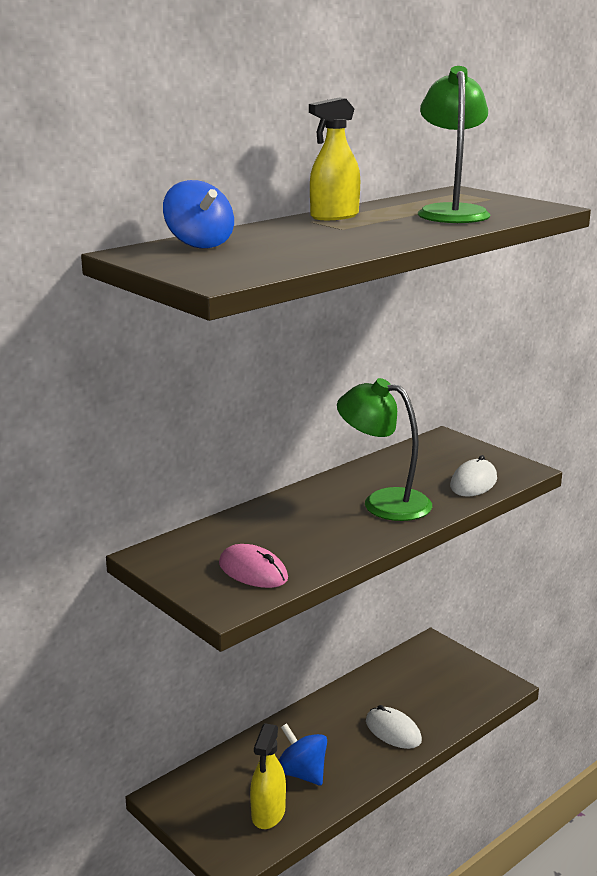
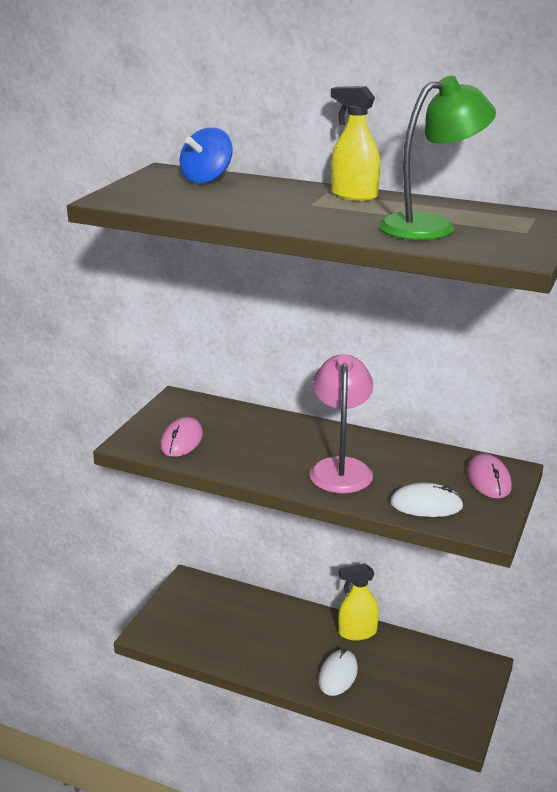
camera: 65 degrees right, 5 degrees up
(268, 813) = (198, 635): yellow spray bottle -> yellow spray bottle (357, 632)
(302, 773) = (251, 638): blue spinning top -> none
(383, 502) = (340, 468): green lamp -> pink lamp
(451, 449) = (488, 479): none -> pink mouse

